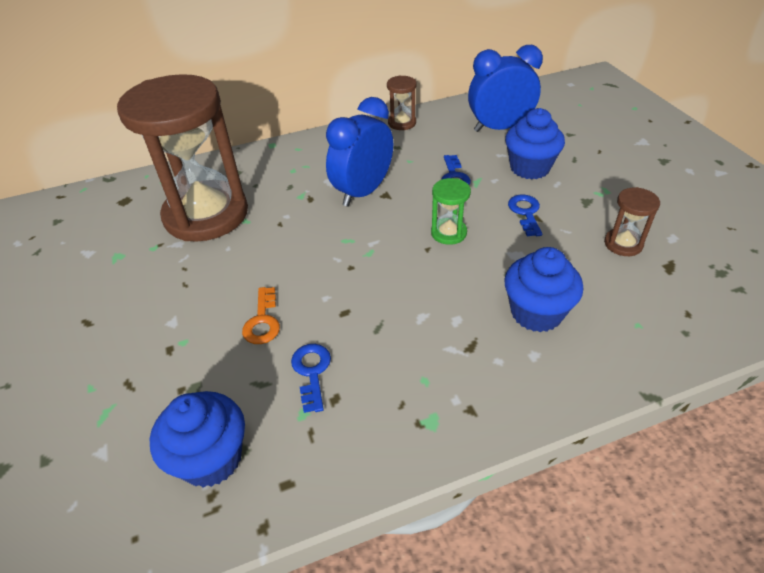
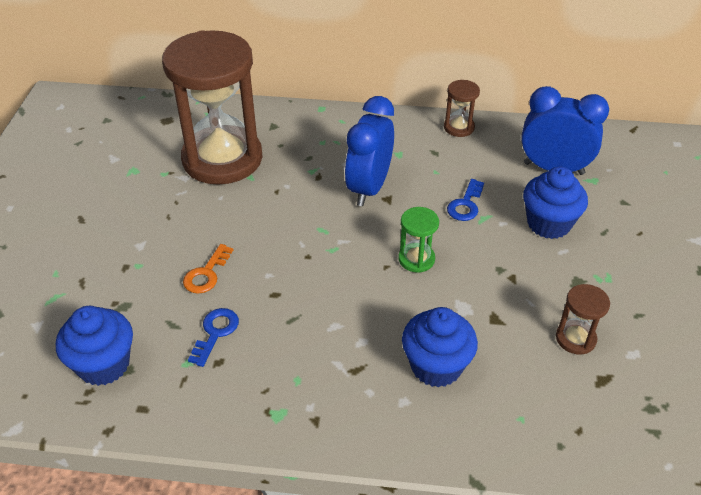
camera: 25 degrees right, 0 degrees up
(363, 192) = (369, 188): blue clock -> blue clock turned 45 degrees counterclockwise
(525, 213) = (505, 268): blue key -> none

